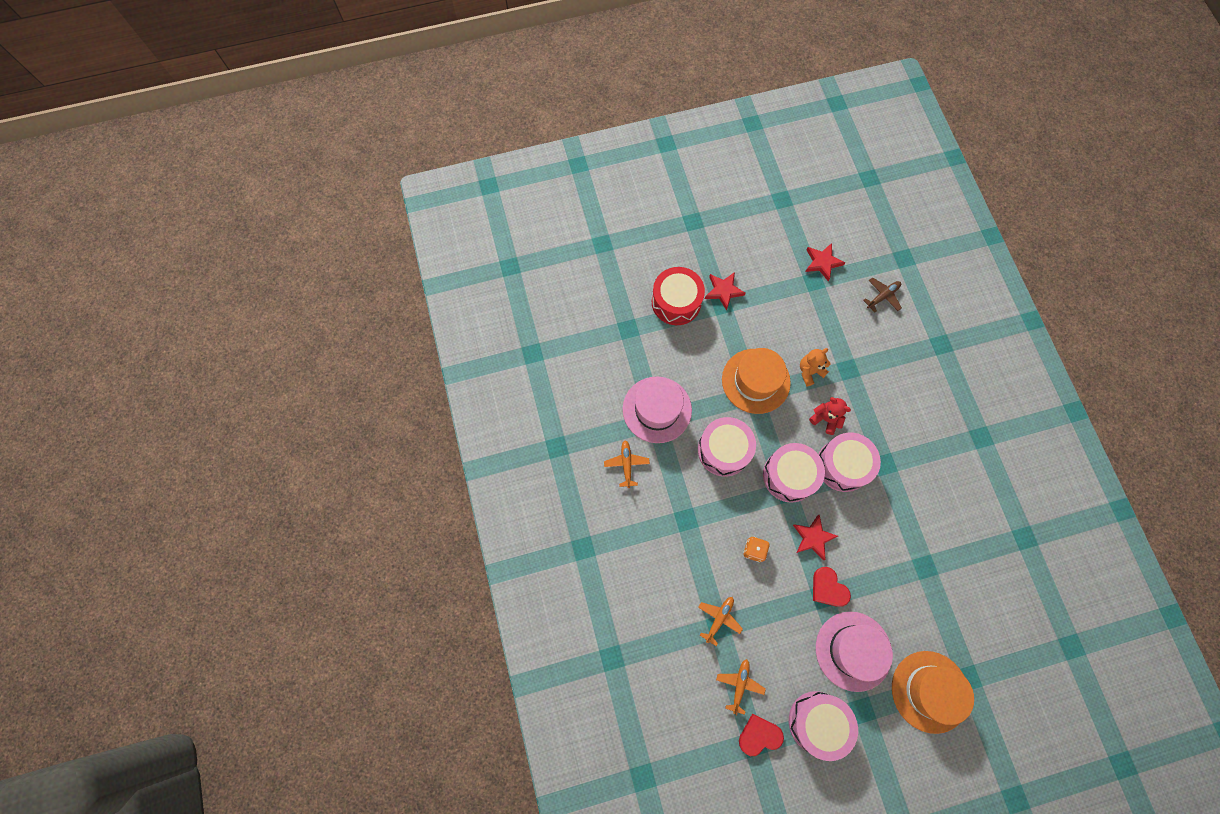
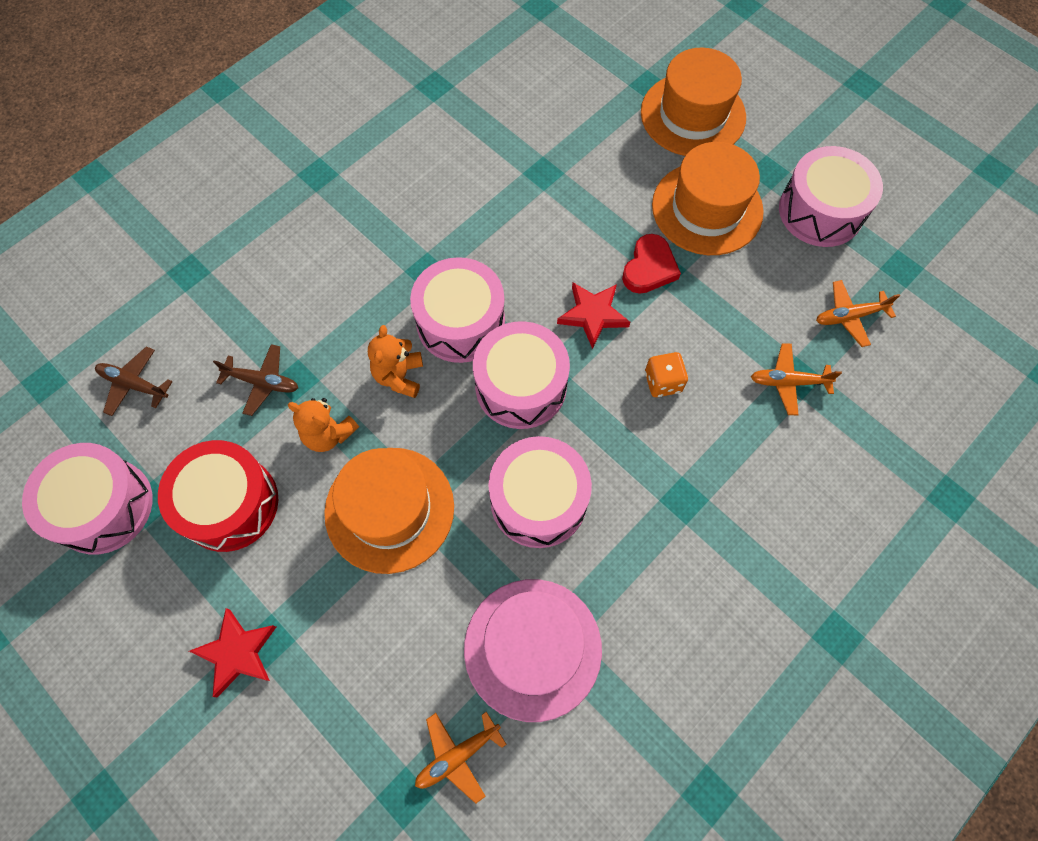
camera: 120 degrees left, 5 degrees down
(626, 464) = (659, 646): orange plane -> orange plane (457, 756)
(676, 302) = (301, 732): red drum -> red drum (229, 504)
(759, 735) = (888, 267): red heart -> none
(822, 262) = (103, 506): red star -> pink drum
(825, 419) = (399, 376): red teddy bear -> orange teddy bear
(853, 651) = (707, 208): pink hat -> orange hat
(854, 353) = (263, 382): none -> brown plane

